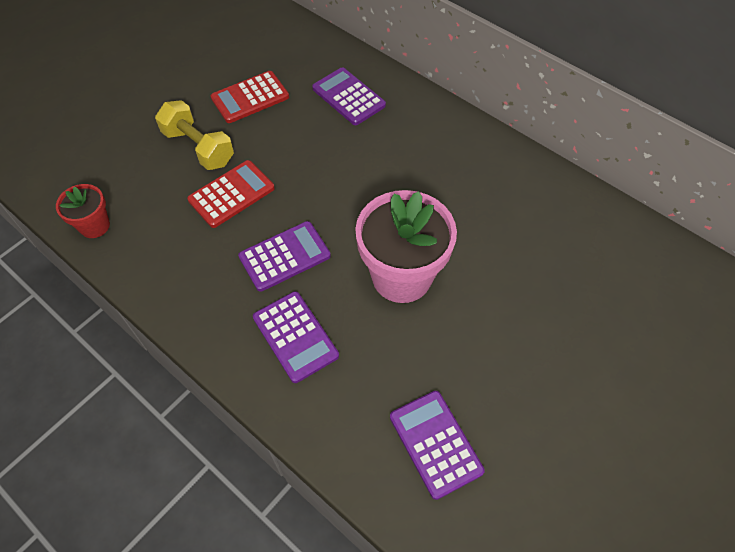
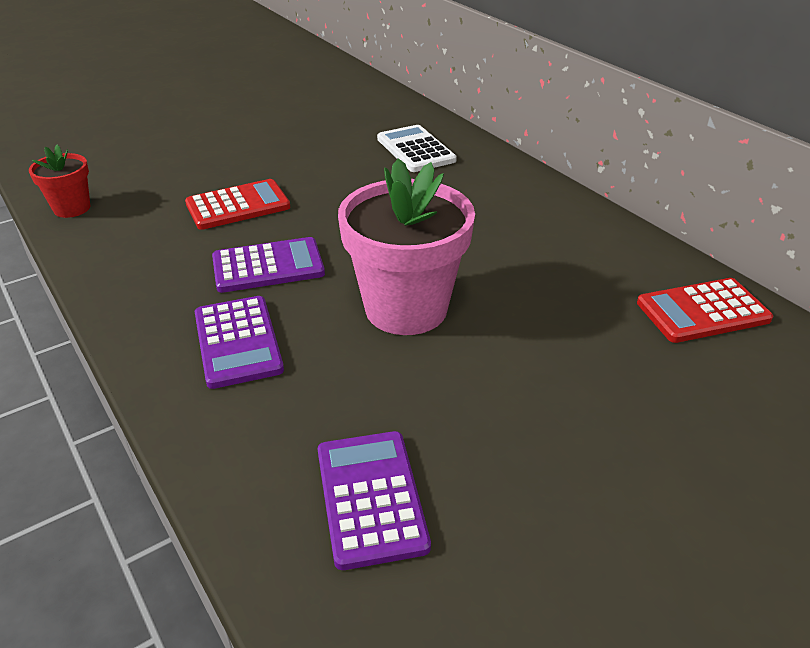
camera: 15 degrees right, 20 degrees down
(198, 147) = (225, 165): yellow dumbbell -> none
(250, 97) = (304, 137): red calculator -> red calculator (702, 311)
(348, 97) = (415, 150): purple calculator -> white calculator

